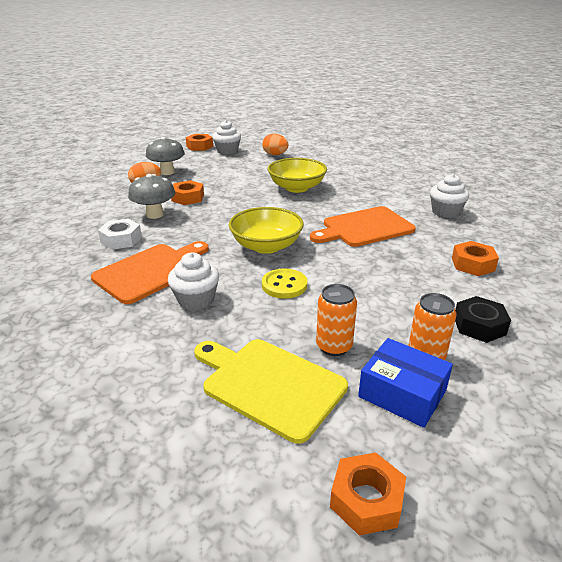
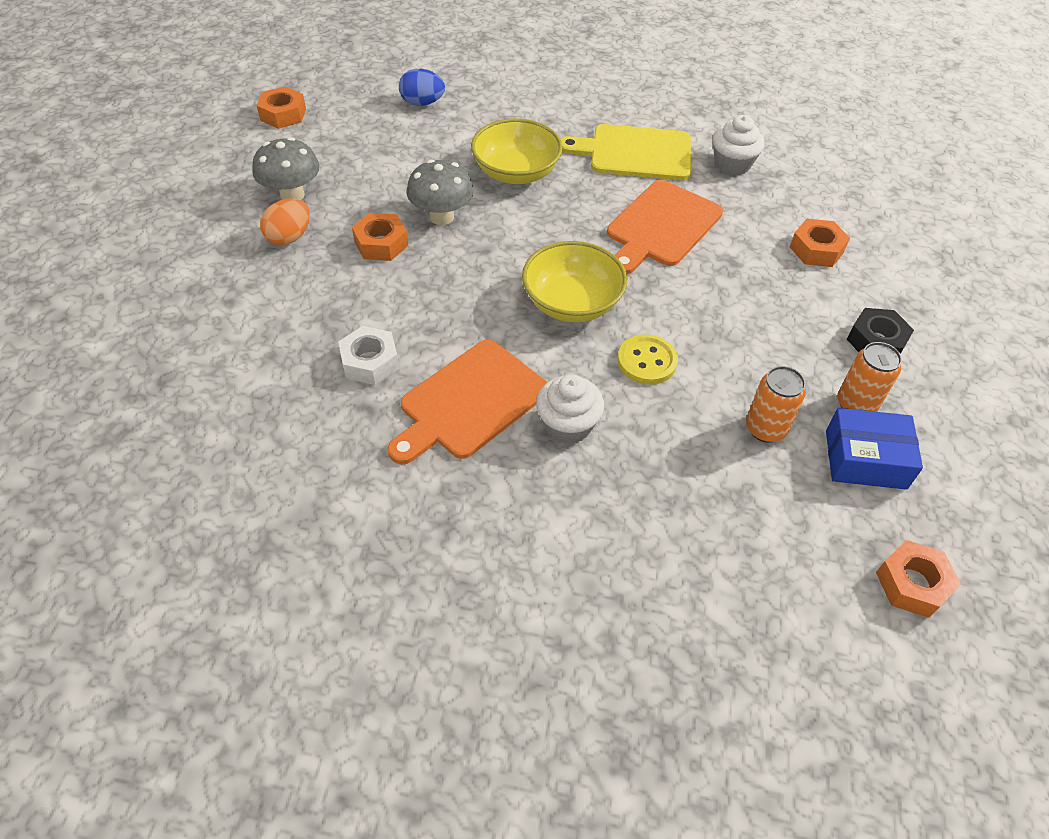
camera: 30 degrees left, 20 degrees up
(151, 271) = (469, 402): orange cutting board -> orange cutting board turned 150 degrees counterclockwise
(155, 215) = (368, 296): grey mushroom -> grey mushroom (441, 217)
(227, 151) = (340, 114): white cupcake -> none
(269, 384) = (743, 505): yellow cutting board -> yellow cutting board (635, 153)
(275, 155) = (422, 103): orange egg -> blue egg

